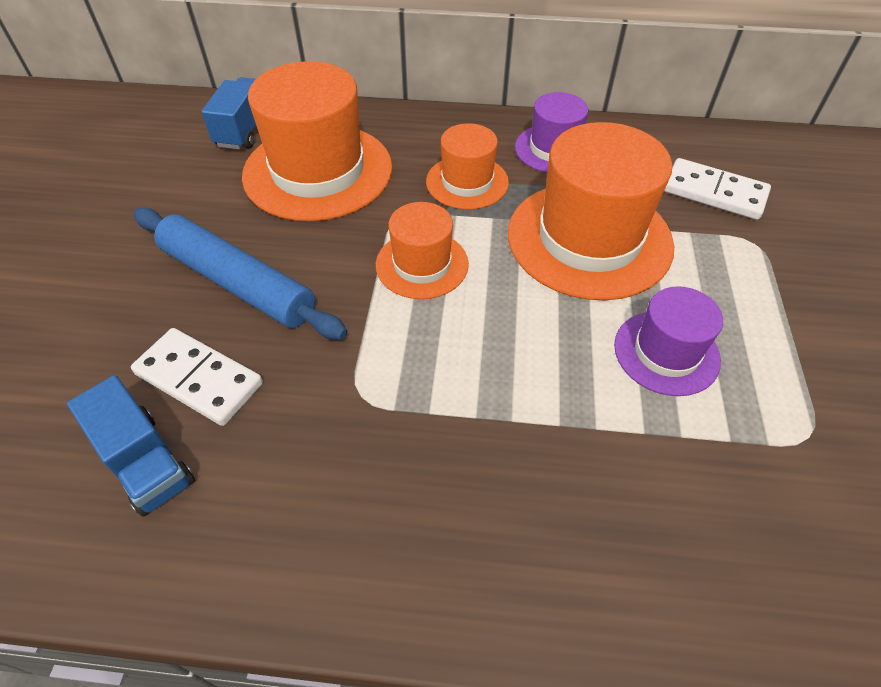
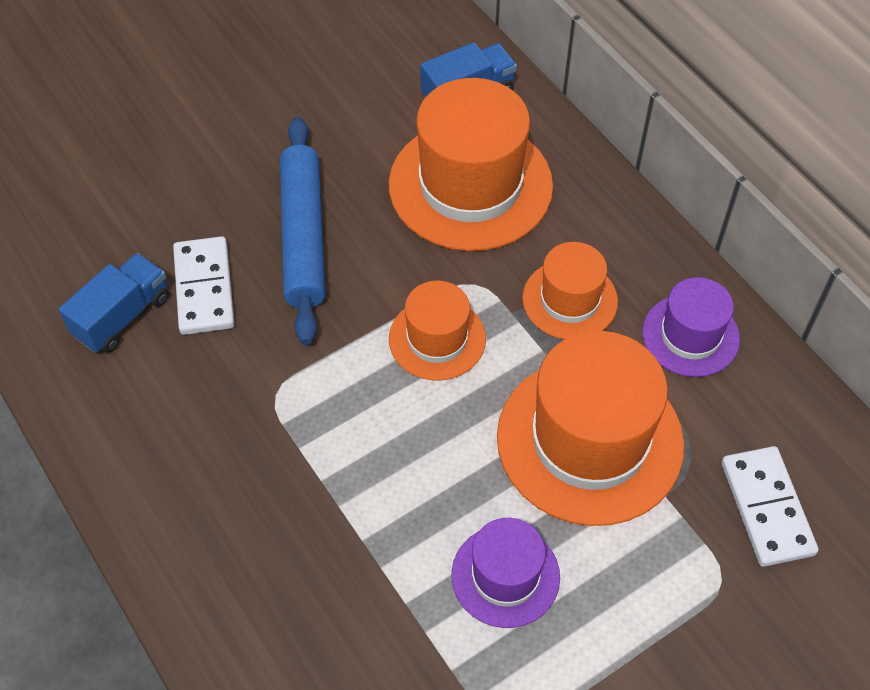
camera: 50 degrees right, 5 degrees up
(146, 462) = (122, 316): blue truck -> blue truck turned 150 degrees counterclockwise

